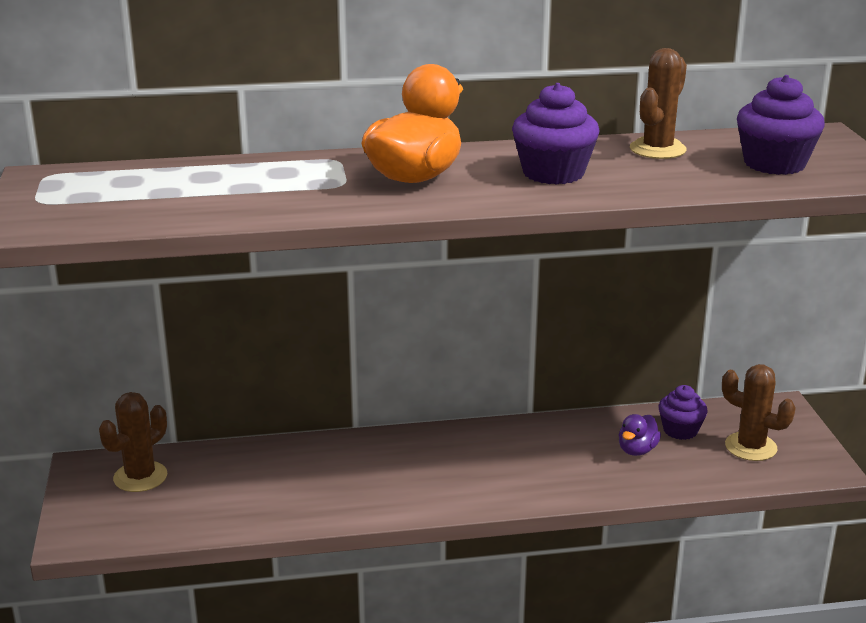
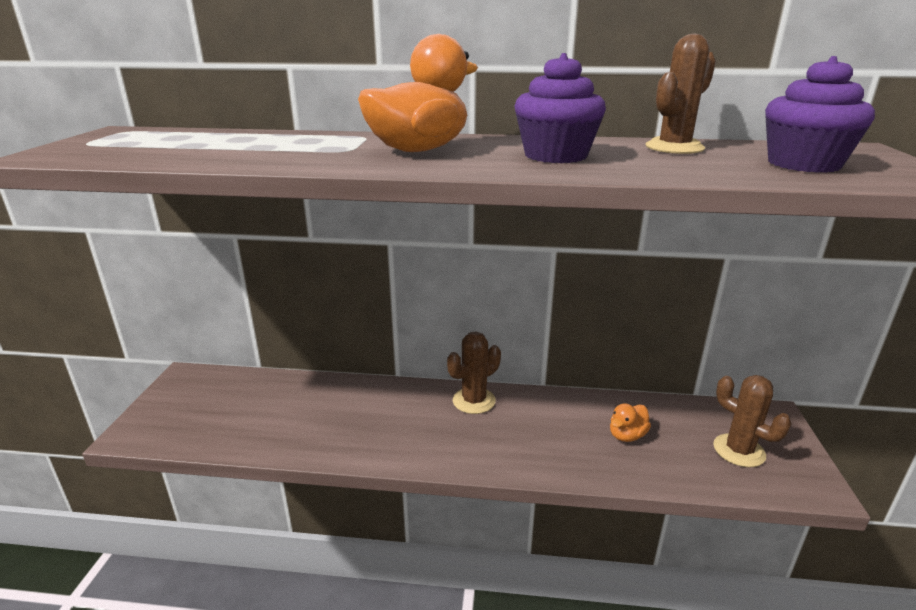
camera: 15 degrees right, 0 degrees up
(140, 477) = (215, 391): brown cactus -> brown cactus (474, 401)
(637, 450) = (627, 435): purple duck -> orange duck
(680, 430) = (672, 422): purple cupcake -> none

